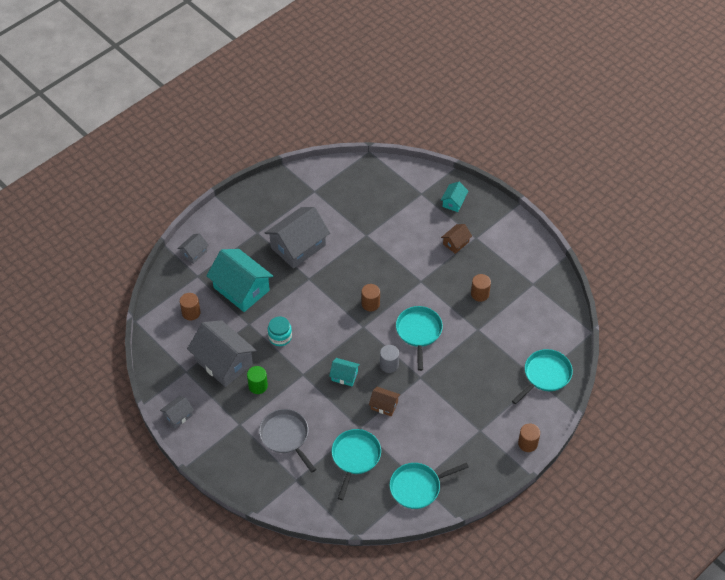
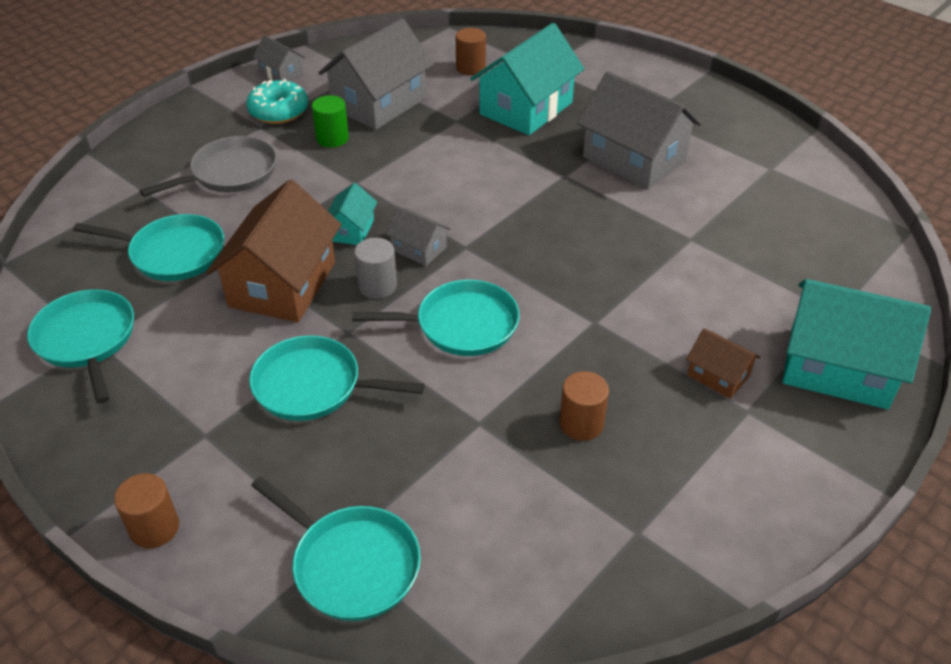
camera: 85 degrees right, 10 degrees down
(194, 253) = (587, 61): grey house -> grey house (419, 249)
(223, 415) = (278, 111): none -> turquoise donut
(280, 337) = (432, 153): turquoise jar -> none
(370, 304) = (521, 253): brown cylinder -> none
(384, 405) = (283, 284): brown house -> brown house, size x2.07
(453, 390) = (313, 386): none -> turquoise pan
(454, 202) = (838, 367): turquoise house -> turquoise house, size x2.07

